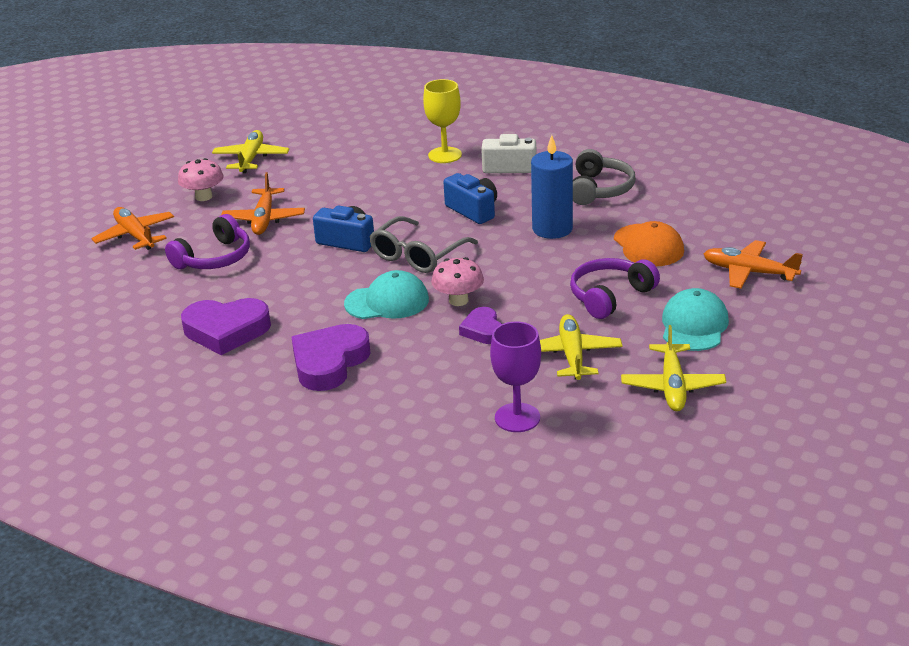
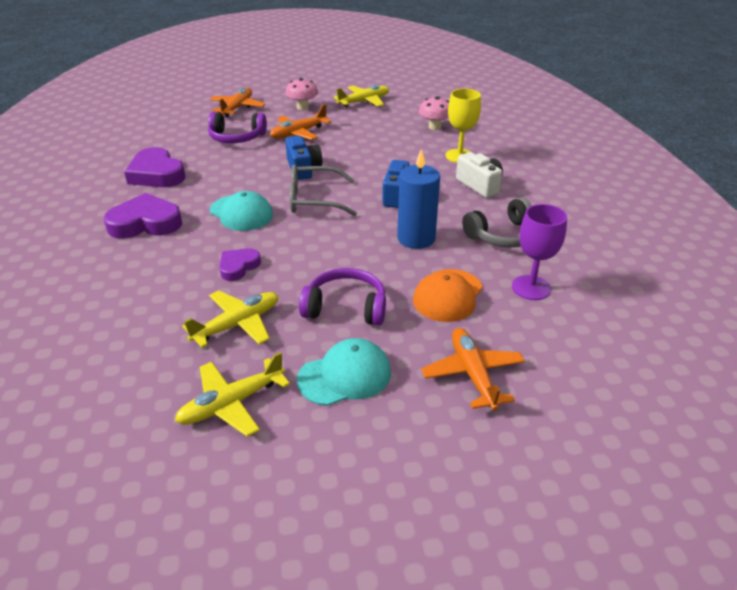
camera: 50 degrees right, 5 degrees up
(458, 300) = (270, 240): pink mushroom -> pink mushroom (435, 127)
(517, 418) = (125, 333): purple goblet -> purple goblet (531, 288)

